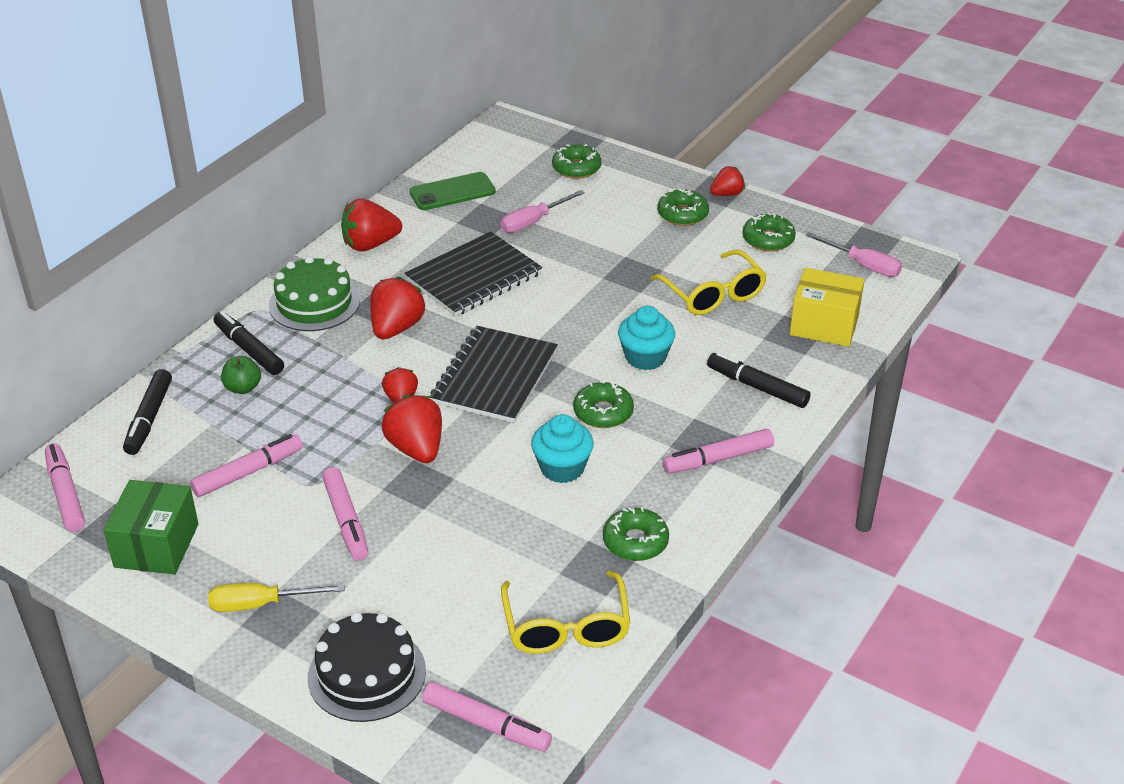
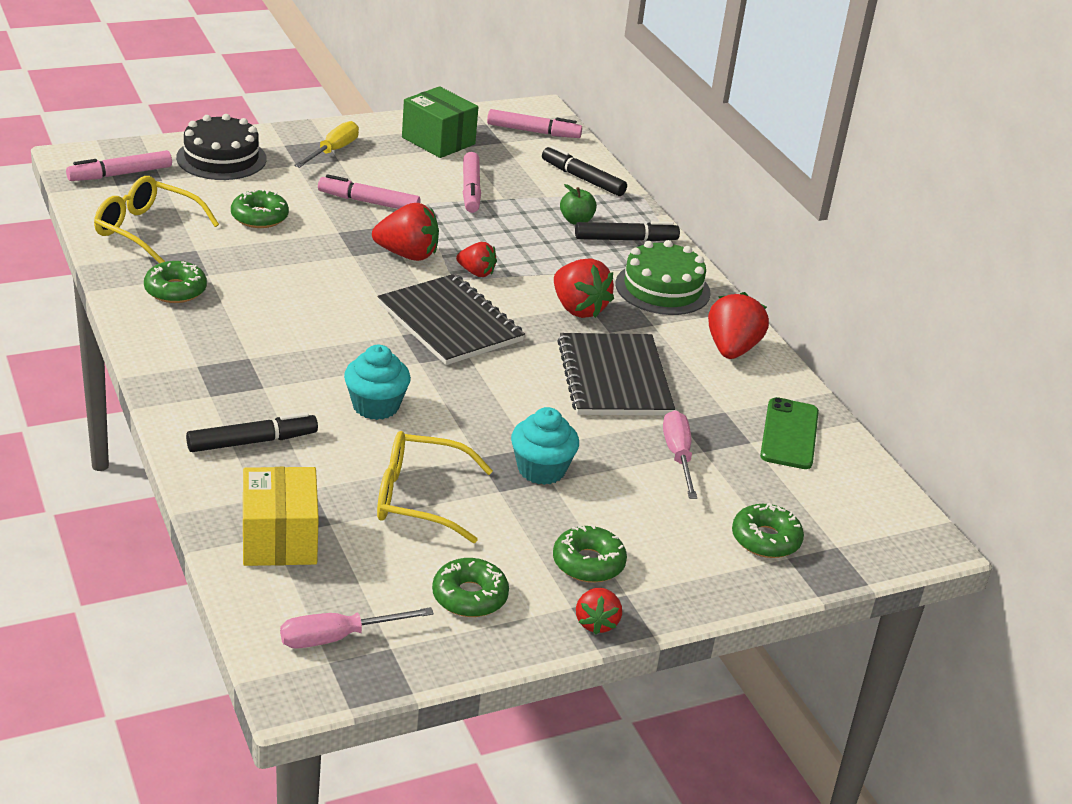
camera: 120 degrees right, 5 degrees down
(562, 468) = (297, 300): turquoise cupcake -> turquoise cupcake (541, 470)
(603, 412) = (334, 348): green donut -> green donut (259, 217)
(718, 459) = (199, 370): pink marker -> none
(824, 325) = (279, 539): yellow box -> yellow box turned 60 degrees counterclockwise

